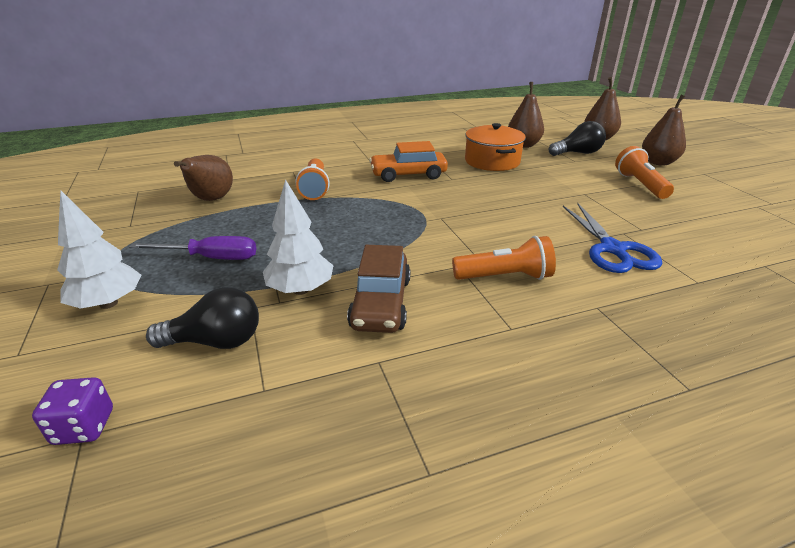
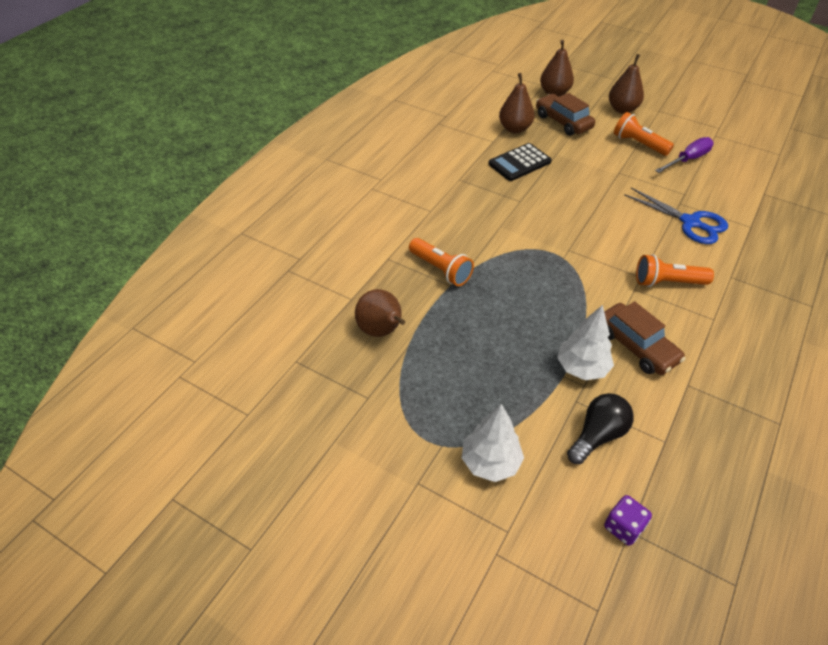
camera: 40 degrees left, 15 degrees up
(211, 258) = (486, 383): purple screwdriver -> purple screwdriver (688, 159)
(408, 175) = (484, 213): orange car -> none
(492, 161) = (519, 163): orange pot -> black calculator
(505, 277) = (667, 282): orange flashlight -> orange flashlight turned 135 degrees counterclockwise
(577, 153) = (563, 122): black light bulb -> brown car

